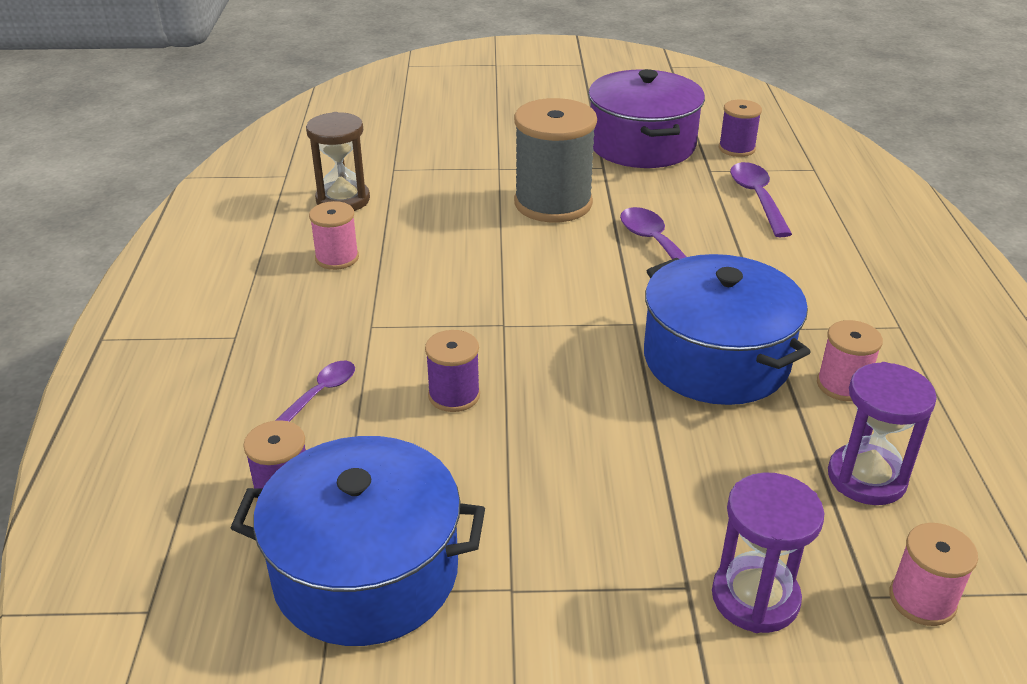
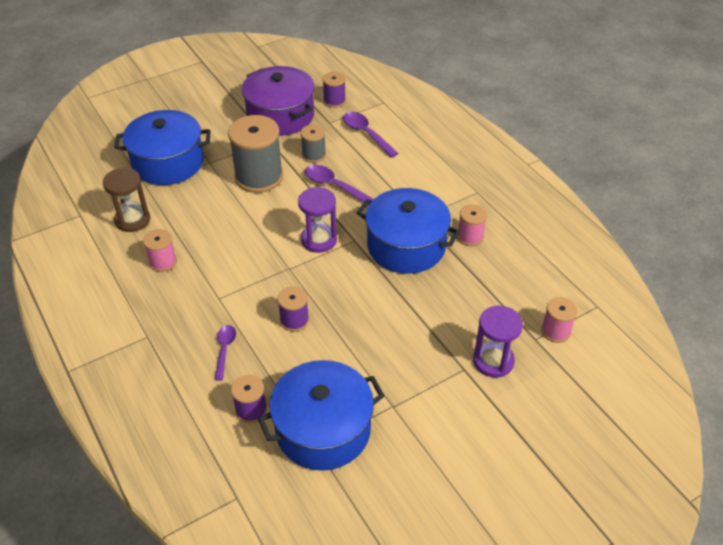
camera: 30 degrees left, 10 degrees up
(444, 153) = (168, 163): none -> blue pot
(655, 201) = (314, 155): none -> grey spool
(866, 478) = (505, 282): purple hourglass -> purple hourglass (319, 240)

